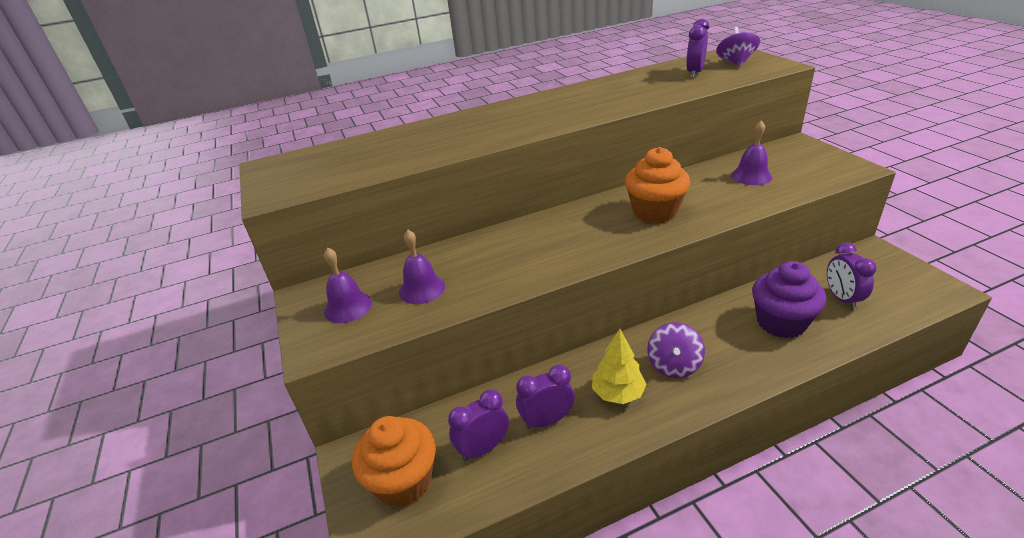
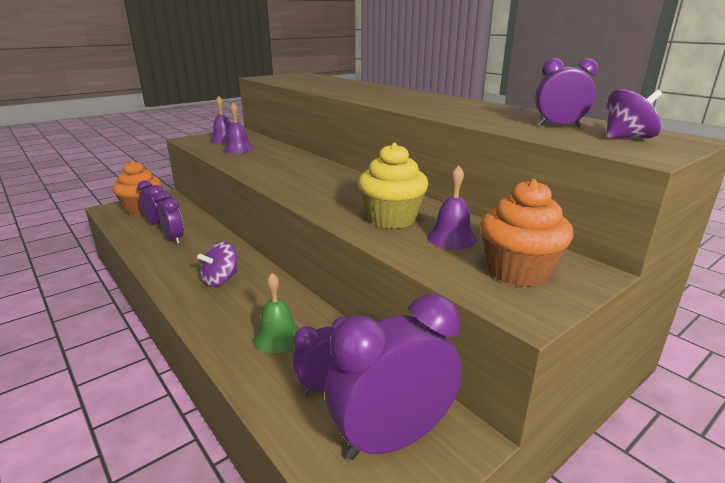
camera: 70 degrees right, 10 degrees down
(618, 393) = (193, 259): yellow tree -> none
(655, 212) = (349, 198): orange cupcake -> orange cupcake (518, 271)
(674, 365) = (220, 280): purple spinning top -> purple spinning top turned 45 degrees counterclockwise
(712, 195) = (392, 219): none -> yellow cupcake
(781, 322) = (278, 337): purple cupcake -> green bell
(885, 276) = (392, 439): none -> purple clock

